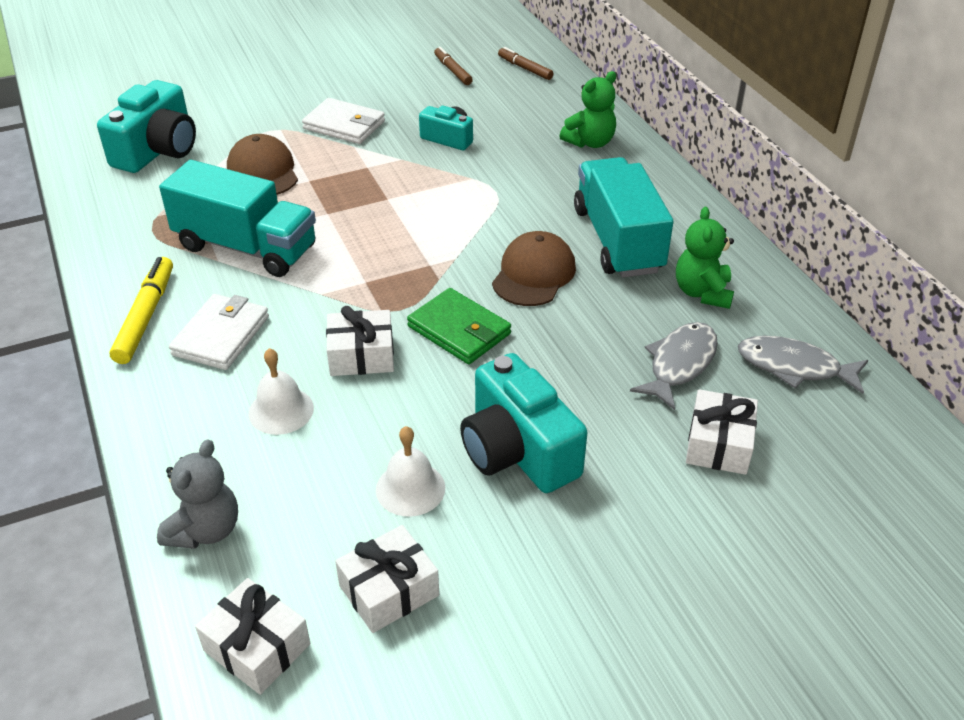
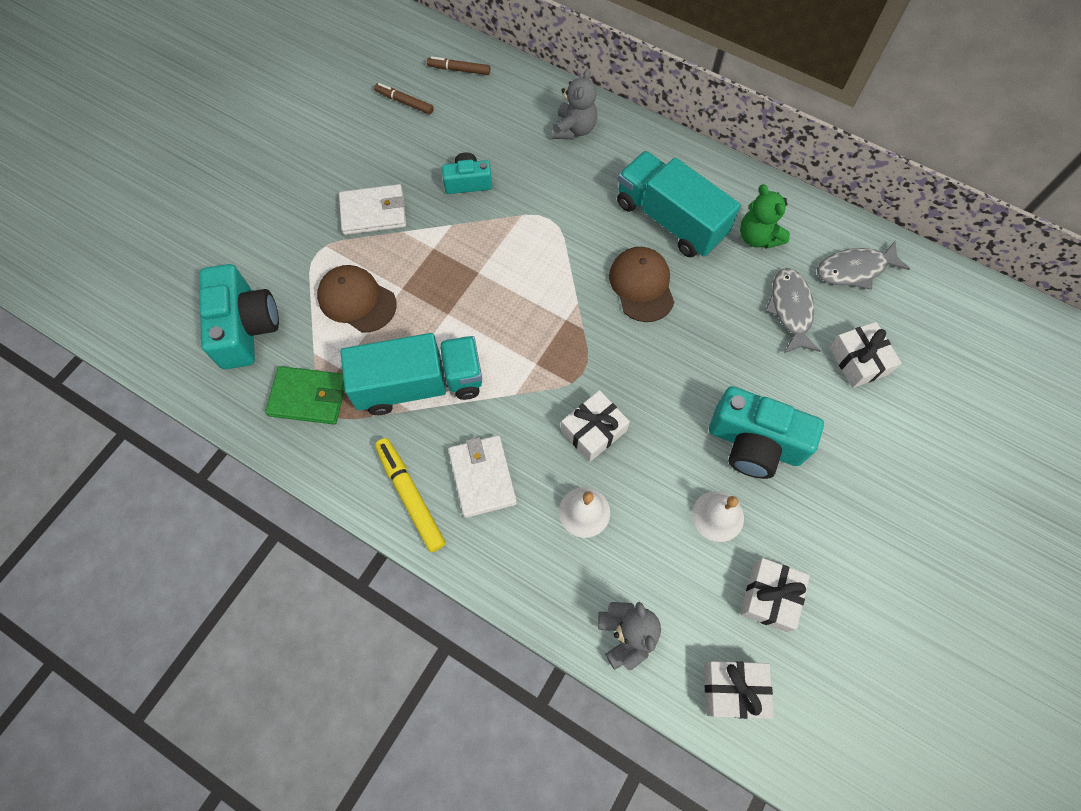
camera: 35 degrees left, 25 degrees up
(459, 330) = (636, 367): green wallet -> green wallet (308, 397)
(590, 142) = (574, 129): green teddy bear -> grey teddy bear

